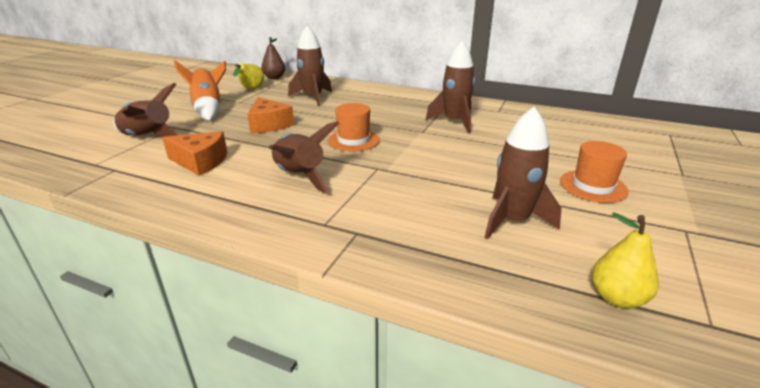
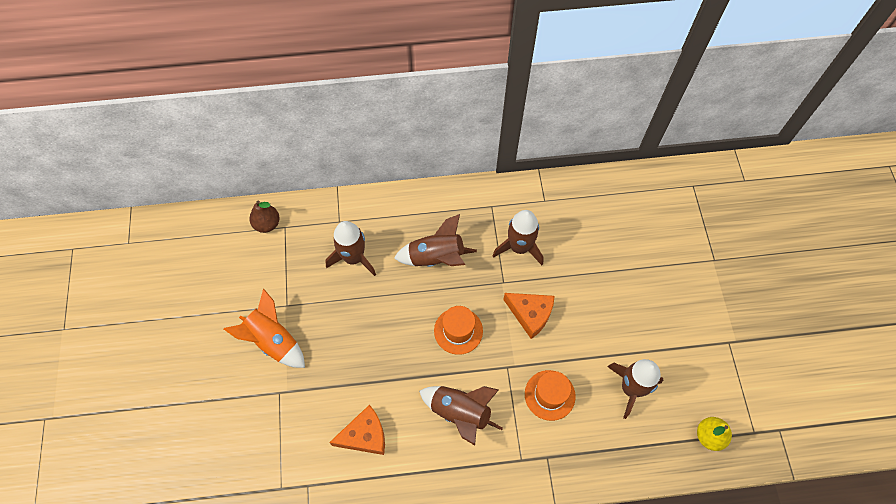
camera: 30 degrees left, 35 degrees up
(148, 138) = (277, 425): brown rocket -> brown rocket (436, 258)
(251, 89) = (271, 270): yellow pear -> none
(269, 124) = (362, 340): orange cheese -> orange cheese (530, 314)
(593, 186) = (663, 312): orange hat -> orange hat (549, 395)

